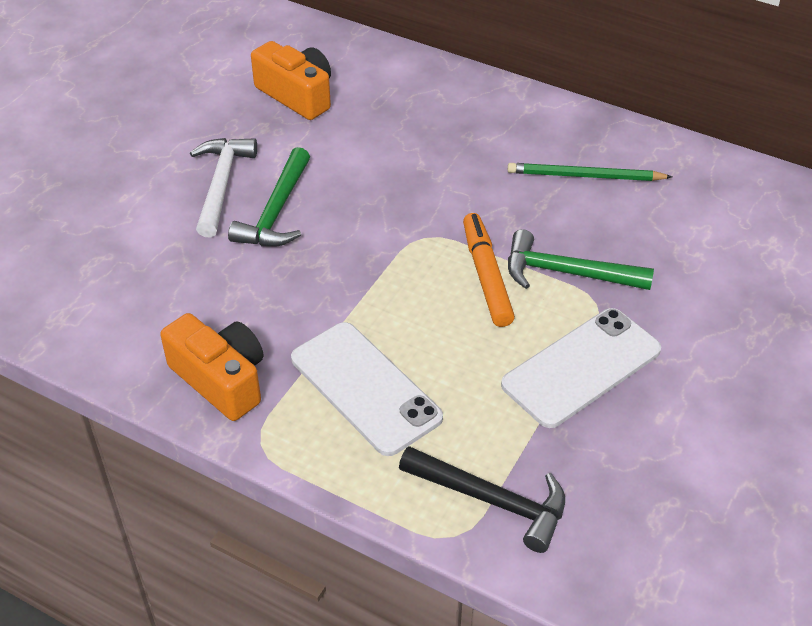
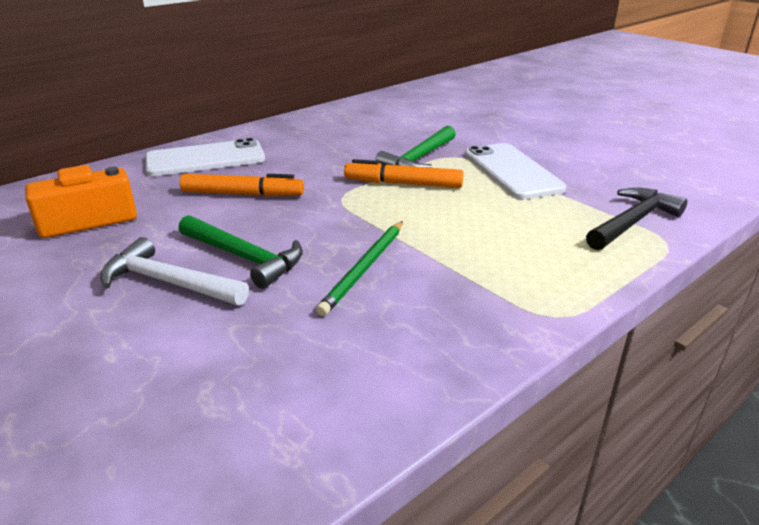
camera: 70 degrees left, 15 degrees down
(221, 379) = (461, 327): orange camera -> none
(365, 388) = (502, 251): white phone -> white phone (205, 159)
(394, 165) = (242, 194): none -> orange marker
(585, 176) = (328, 137): green pencil -> green pencil (364, 268)

